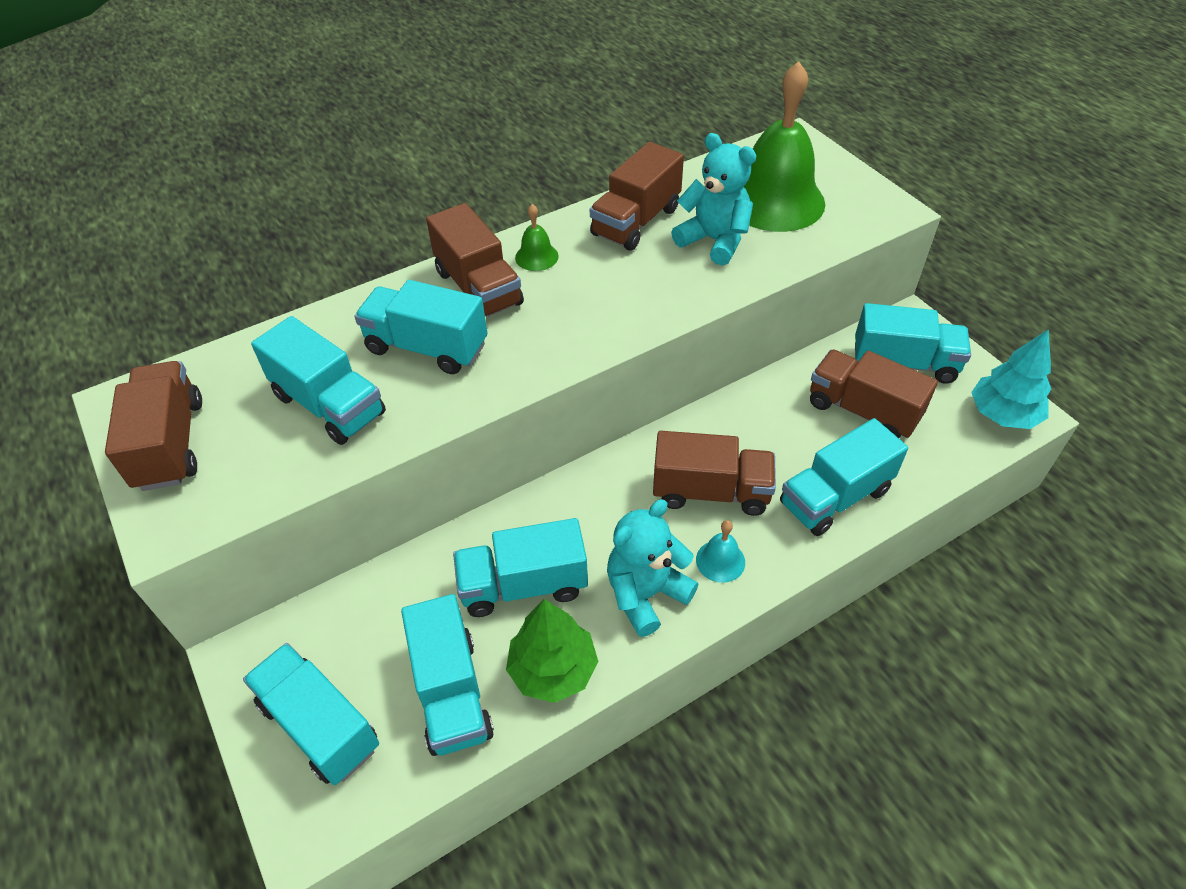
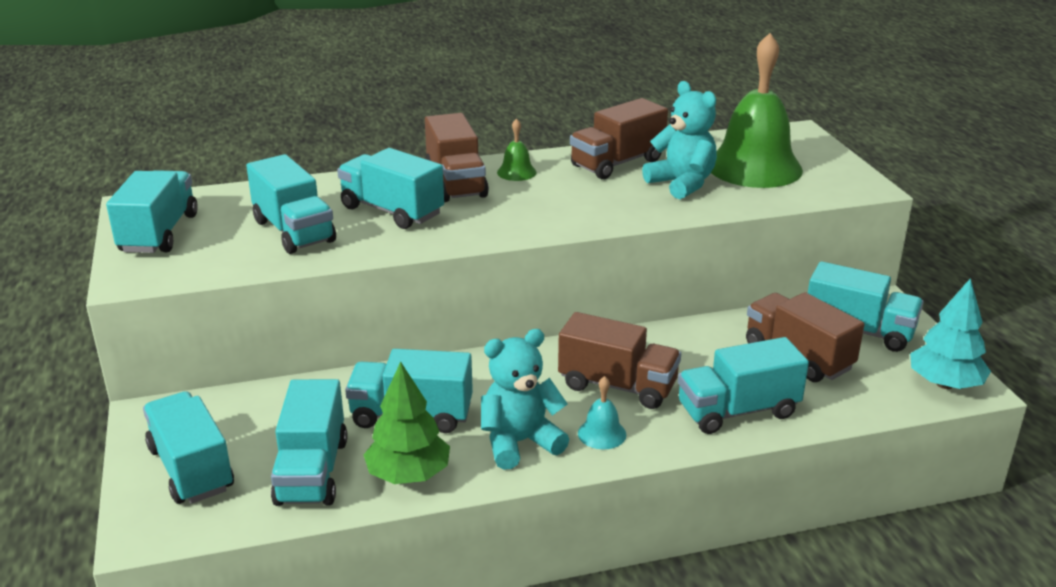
camera: 15 degrees right, 20 degrees down
(170, 444) = (159, 233): brown truck -> turquoise truck

